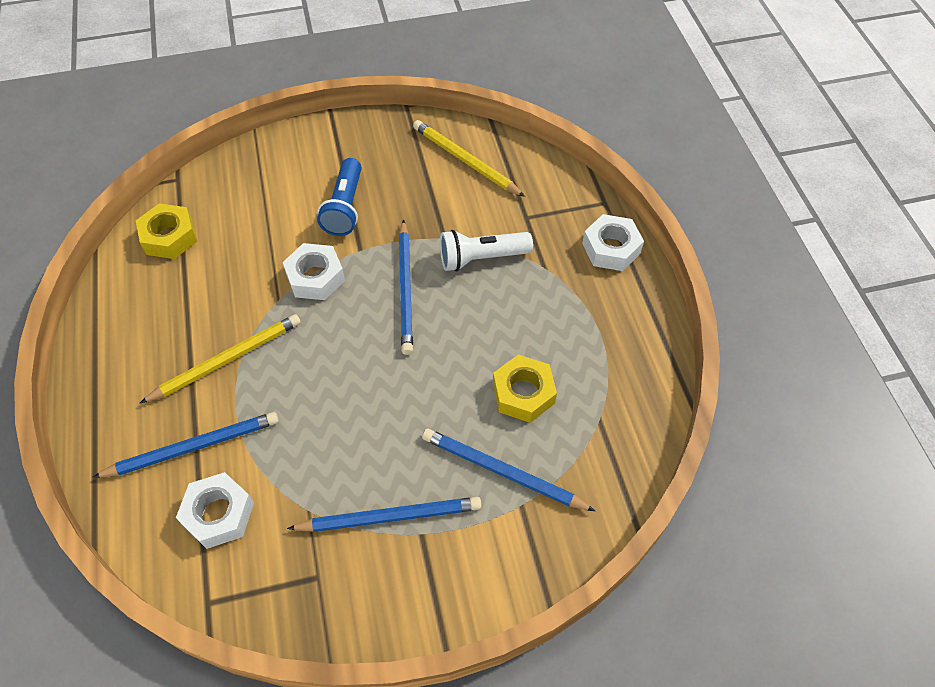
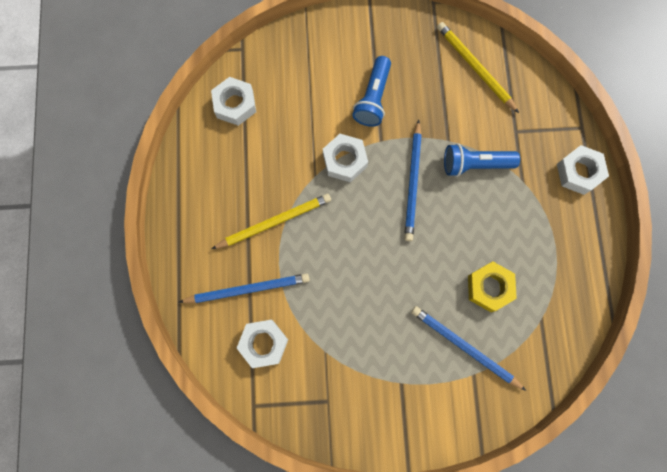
camera: 10 degrees right, 20 degrees up
(169, 237) = (235, 104): yellow nut -> white nut
(390, 516) = (381, 366): blue pencil -> none
(481, 258) = (475, 164): white flashlight -> blue flashlight

